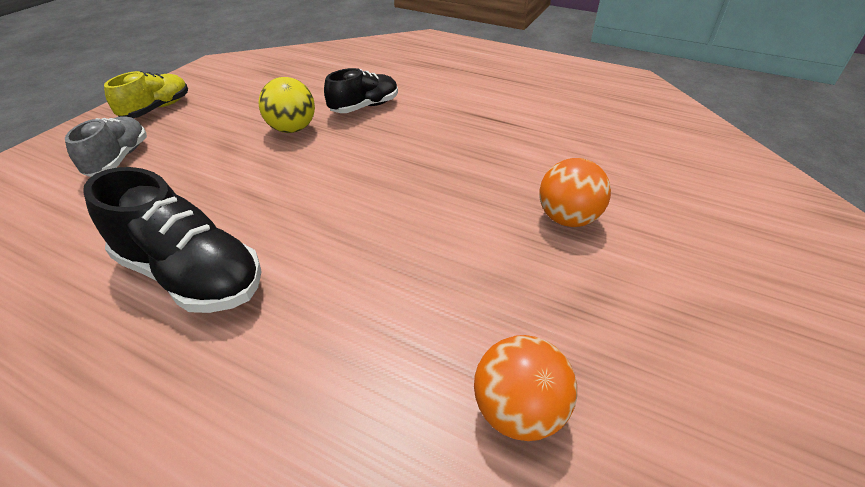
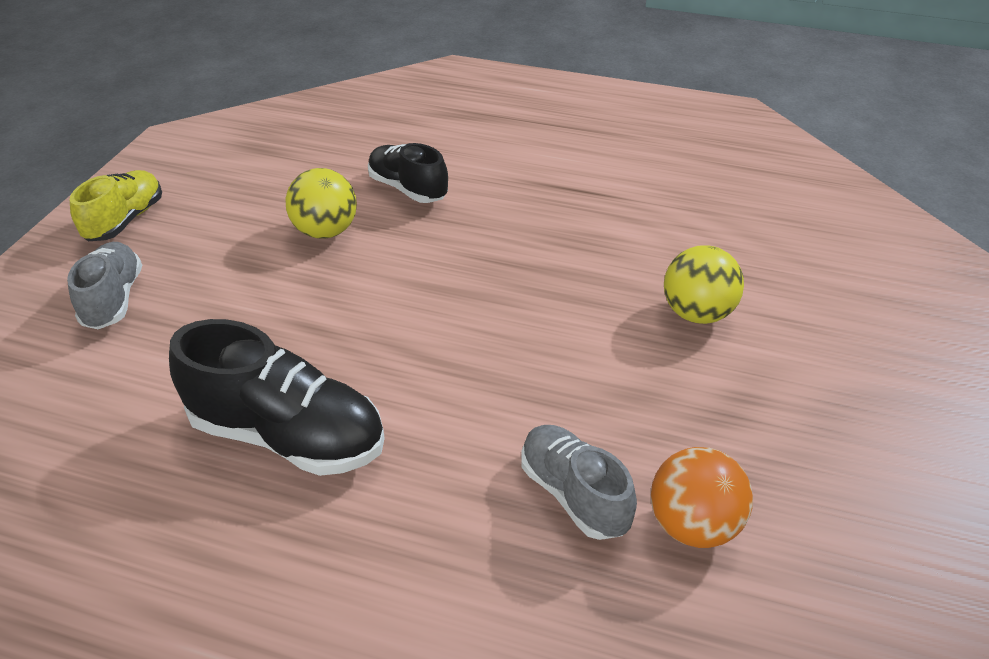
camera: 10 degrees left, 0 degrees up
(364, 107) = (408, 189): black shoe -> black shoe turned 90 degrees counterclockwise
(412, 362) = (573, 494): none -> grey shoe
(567, 218) = (697, 313): orange ball -> yellow ball

